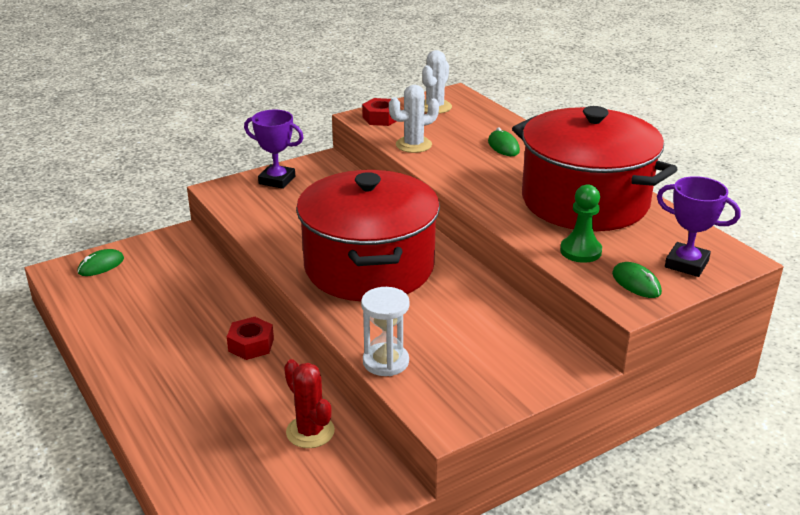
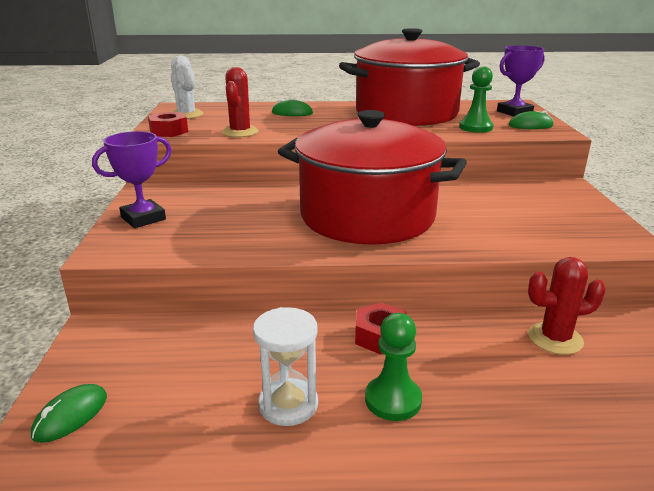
camera: 60 degrees left, 5 degrees down
(101, 266) = (70, 416): green mouse -> green mouse turned 45 degrees clockwise
(180, 370) = (393, 400): none -> green pawn
(385, 362) = (530, 245): white hourglass -> white hourglass (288, 404)
(413, 145) = (240, 132): white cactus -> red cactus

